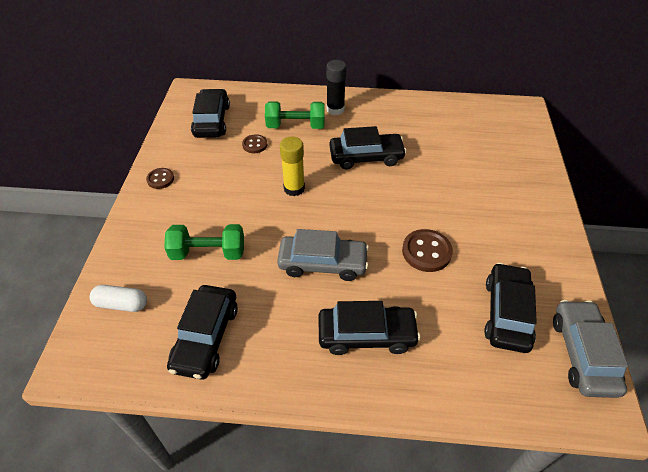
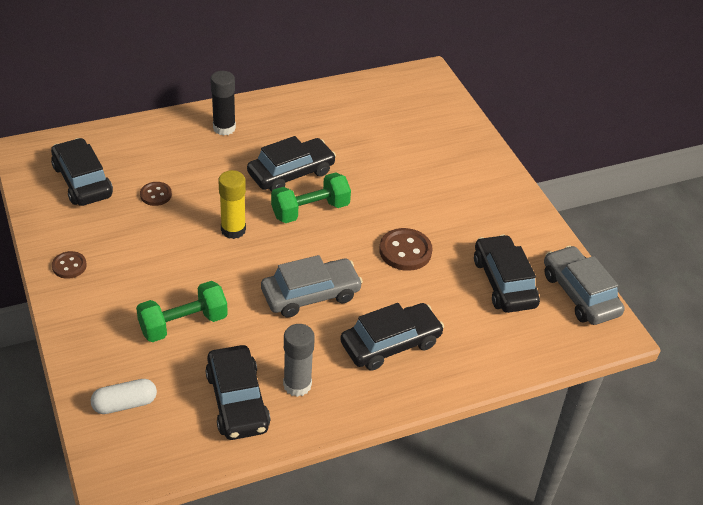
camera: 30 degrees left, 5 degrees down
(263, 342) = (297, 385): none -> grey glue stick
(295, 126) = (190, 160): green dumbbell -> green dumbbell (310, 210)

